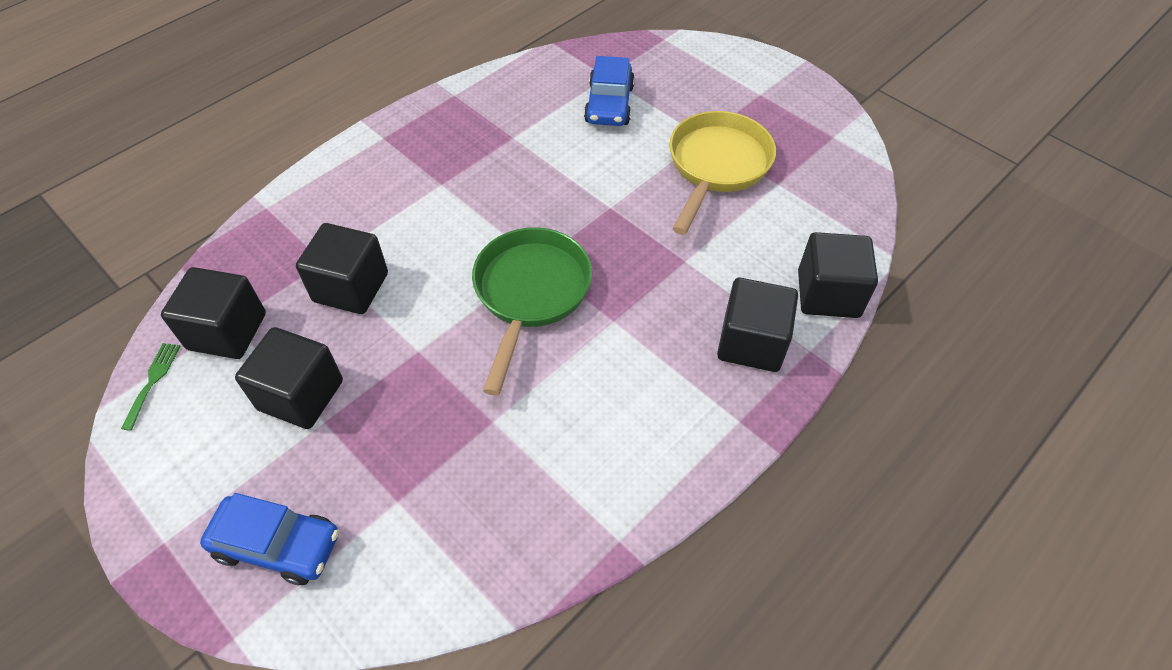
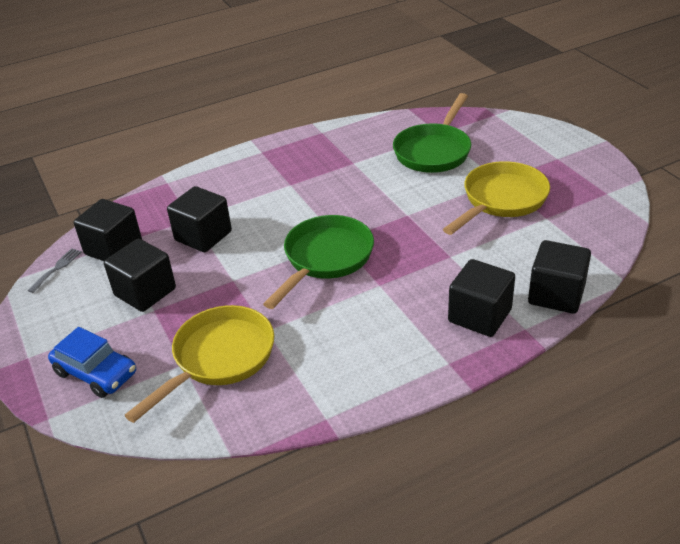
camera: 20 degrees right, 15 degrees down
(152, 381) = (57, 268): green fork -> grey fork
(445, 481) = (219, 358): none -> yellow pan
(609, 104) = (434, 151): blue car -> green pan

